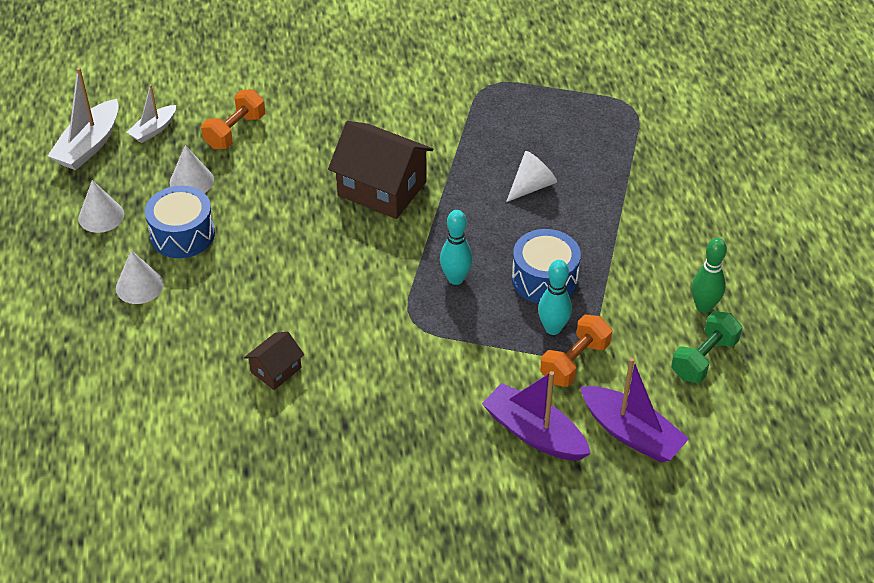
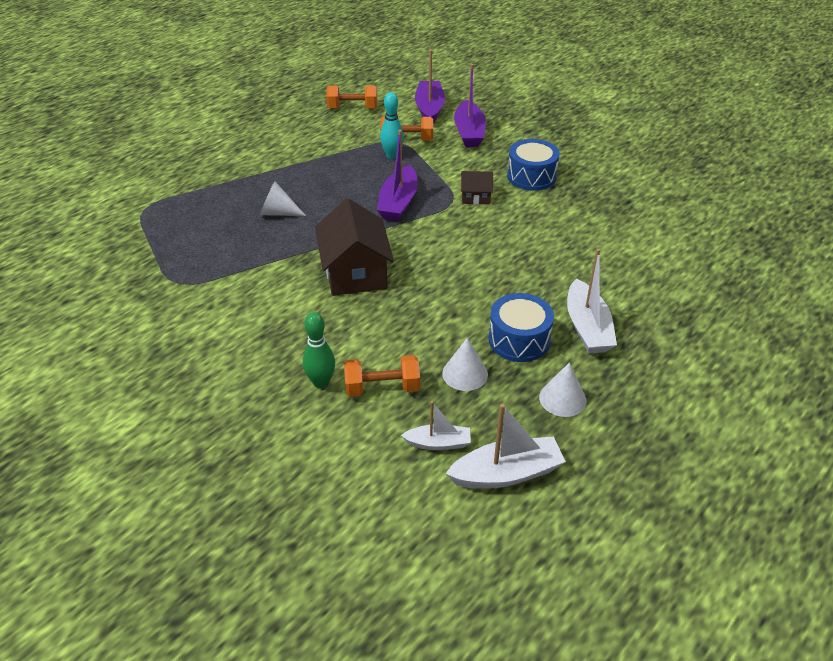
camera: 130 degrees left, 5 degrees down
(139, 286) = (587, 328): white cone -> white boat
(276, 370) = (557, 229): brown house -> brown house (475, 197)
(455, 278) = (398, 203): turquoise bowling pin -> purple boat
(544, 279) = (357, 173): blue drum -> blue drum (531, 176)
(704, 306) = (314, 120): green bowling pin -> green bowling pin (321, 382)
(704, 359) = (352, 108): green dumbbell -> orange dumbbell

